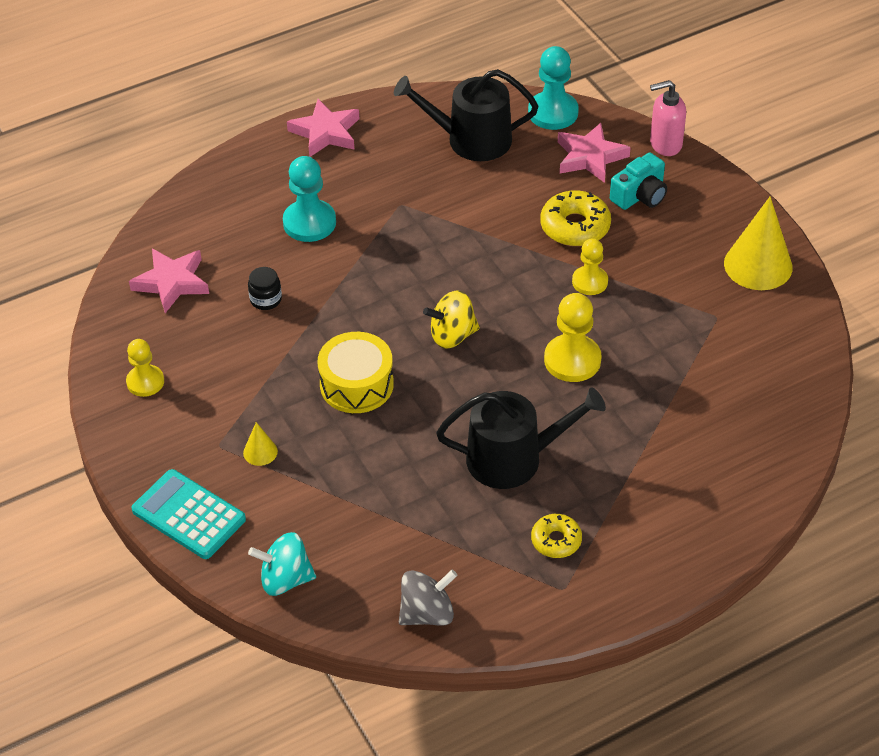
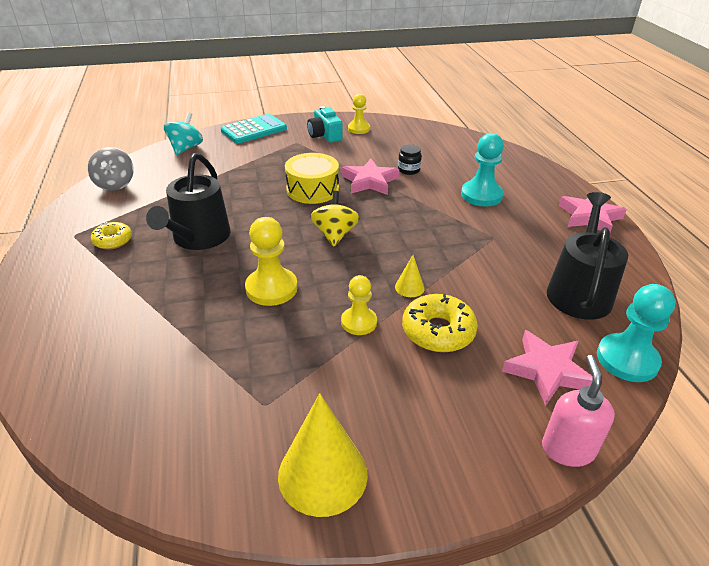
camera: 105 degrees right, 10 degrees down
(172, 282) = (437, 144): pink star -> pink star (369, 181)
(260, 452) = (281, 153): yellow cone -> yellow cone (409, 287)
(640, 195) = (475, 396): turquoise camera -> turquoise camera (324, 135)

